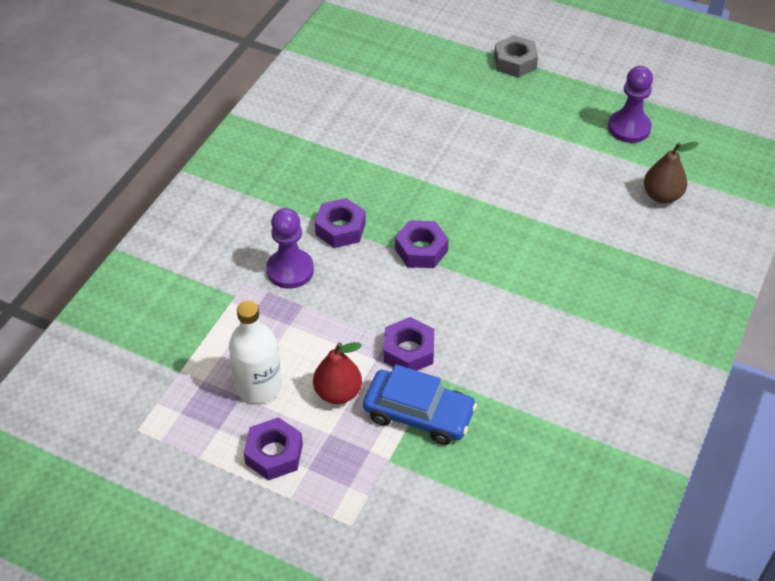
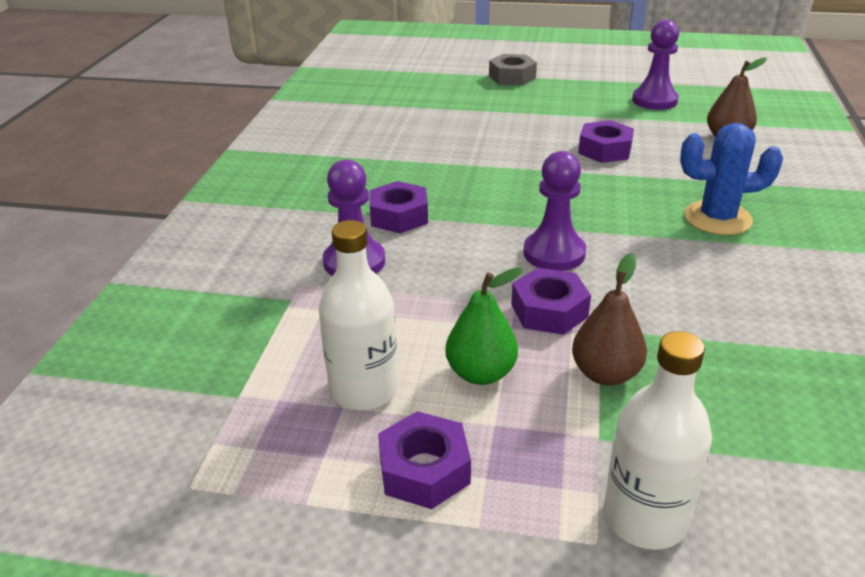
camera: 15 degrees left, 15 degrees down
(338, 392) = (481, 373): red pear -> green pear
(386, 518) = (645, 518): none -> white bottle
(419, 414) = (605, 374): blue car -> brown pear
(421, 250) = (505, 218): purple nut -> purple nut (604, 150)
(440, 297) = (554, 253): none -> purple pawn
(588, 291) = (717, 218): none -> blue cactus

